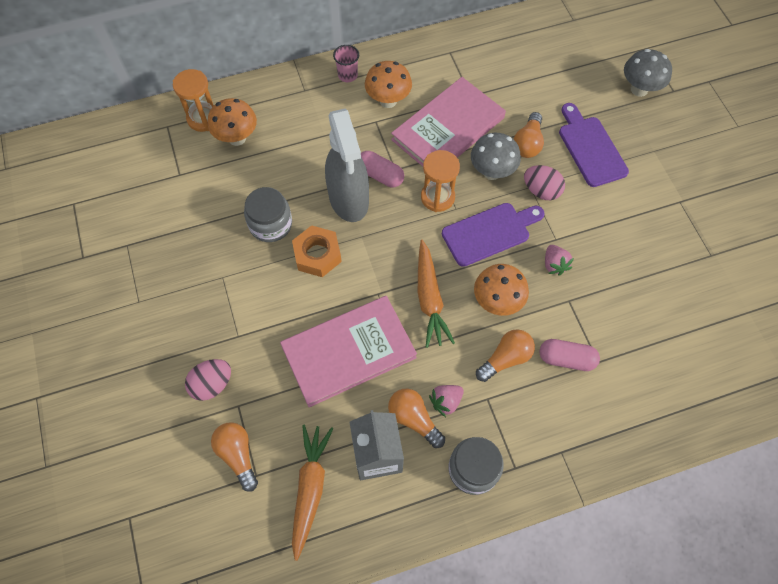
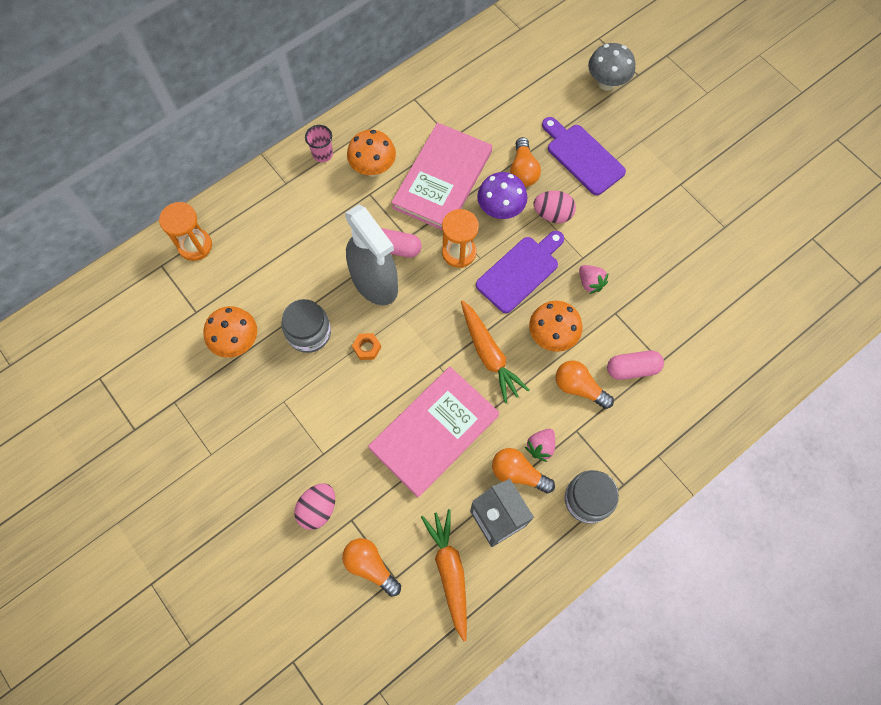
camera: 20 degrees left, 5 degrees up
(237, 138) = (238, 255): orange mushroom -> orange mushroom (237, 342)
(317, 255) = (367, 348): orange nut -> orange nut, size x0.55
(492, 172) = (500, 210): grey mushroom -> purple mushroom
(505, 359) = (579, 387): orange light bulb -> orange light bulb turned 90 degrees counterclockwise

